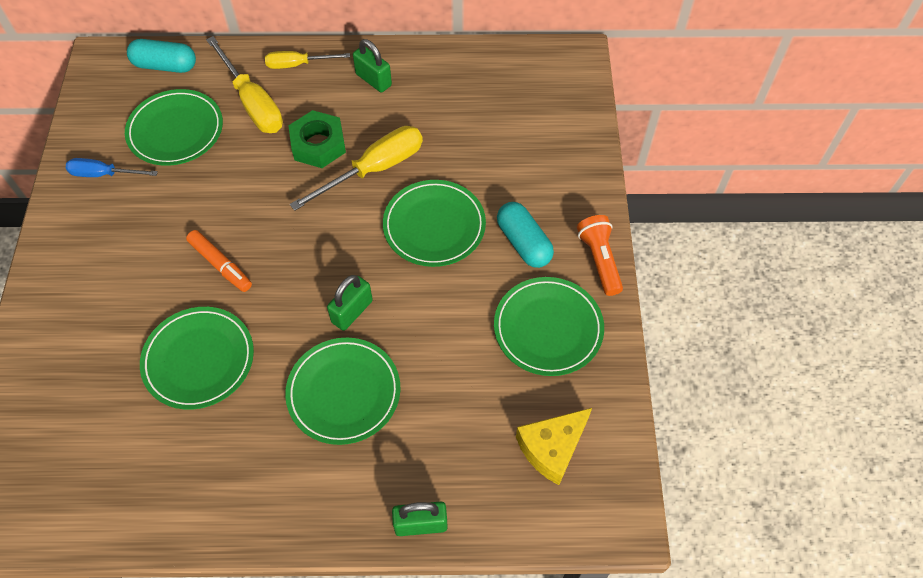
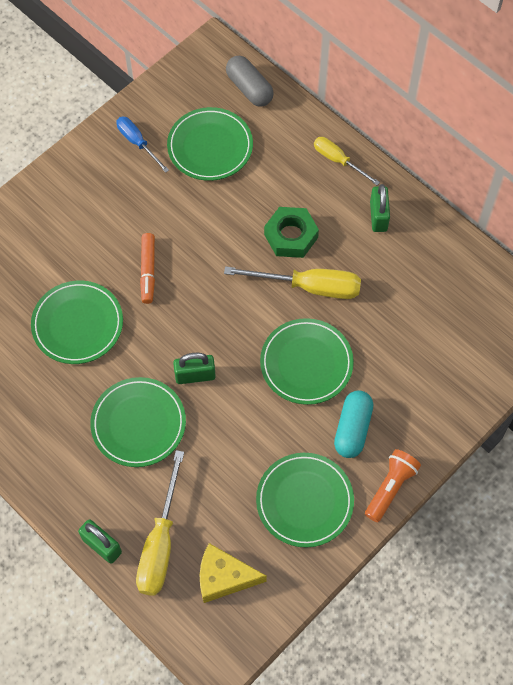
camera: 45 degrees right, 5 degrees up
(165, 66) = (249, 88): turquoise capsule -> grey capsule
(252, 102) = (279, 166): yellow screwdriver -> yellow screwdriver (160, 543)

